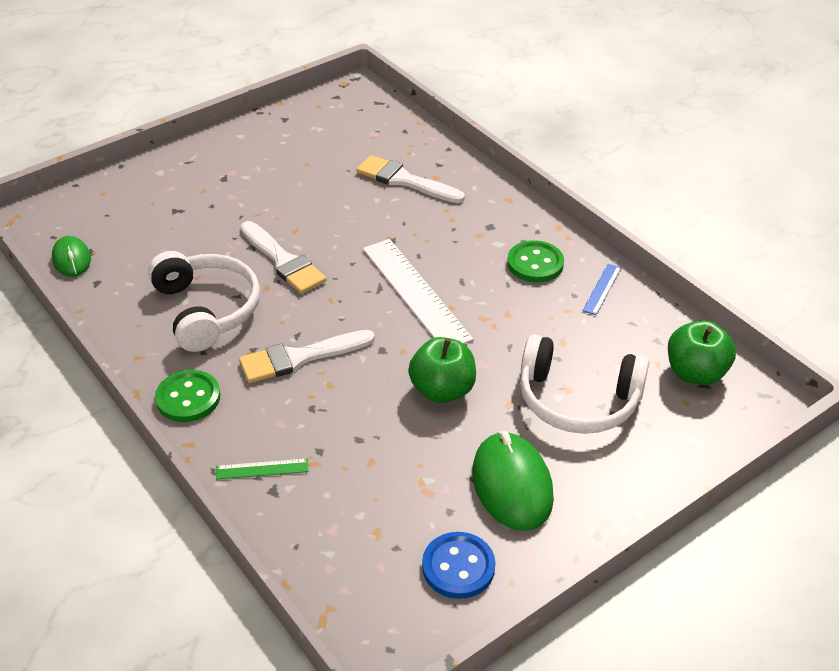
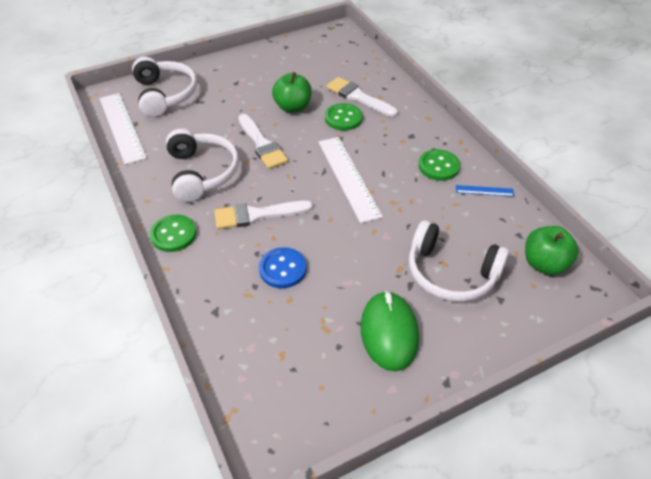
camera: 10 degrees right, 5 degrees up
(71, 259) = (122, 127): green mouse -> white ruler
(123, 206) = (165, 94): none -> white headphones
(262, 469) = (211, 294): green ruler -> none
(390, 212) = (343, 118): none -> green button
(442, 390) = (352, 252): green apple -> green apple (293, 107)
(458, 567) = (336, 392): blue button -> blue button (282, 269)
(602, 289) = (484, 191): blue ruler -> blue ruler turned 60 degrees clockwise

